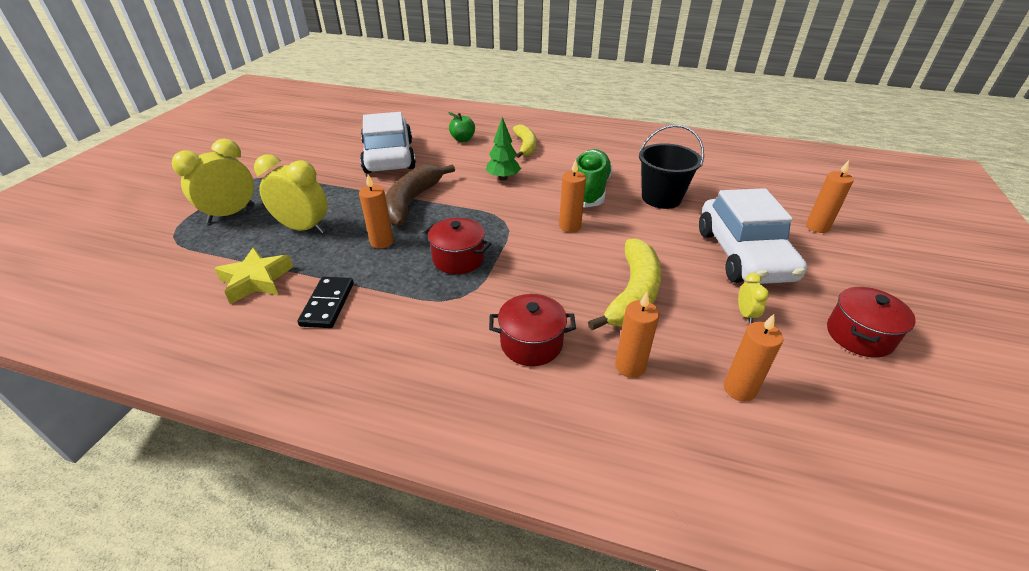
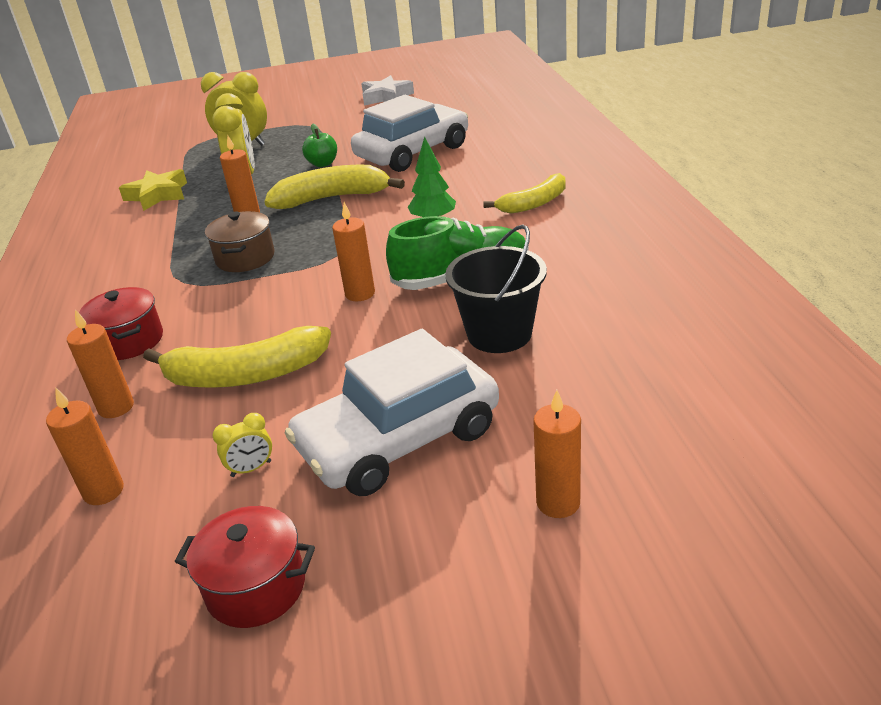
camera: 65 degrees right, 5 degrees down
(268, 138) = (386, 97): none -> white star
(327, 304) = (141, 233): black domino -> none
(412, 202) = (332, 198): brown banana -> yellow banana
(458, 259) = (245, 258): red pot -> brown pot
(463, 139) = (502, 167): green apple -> green apple (323, 164)

